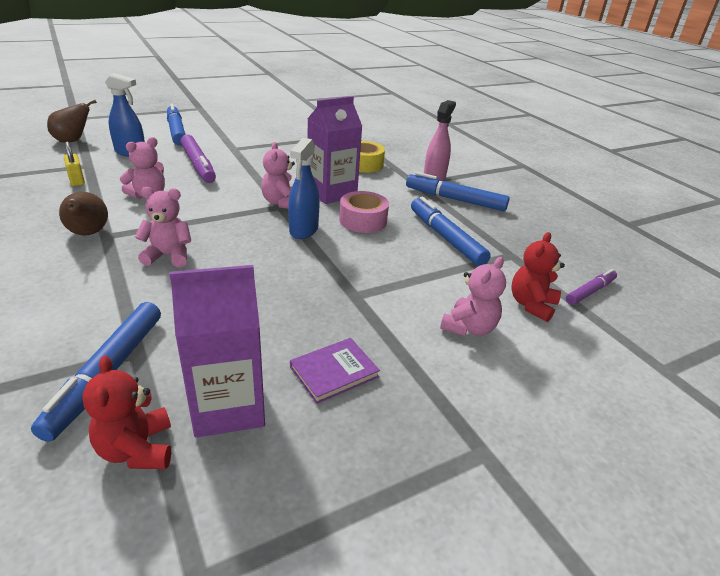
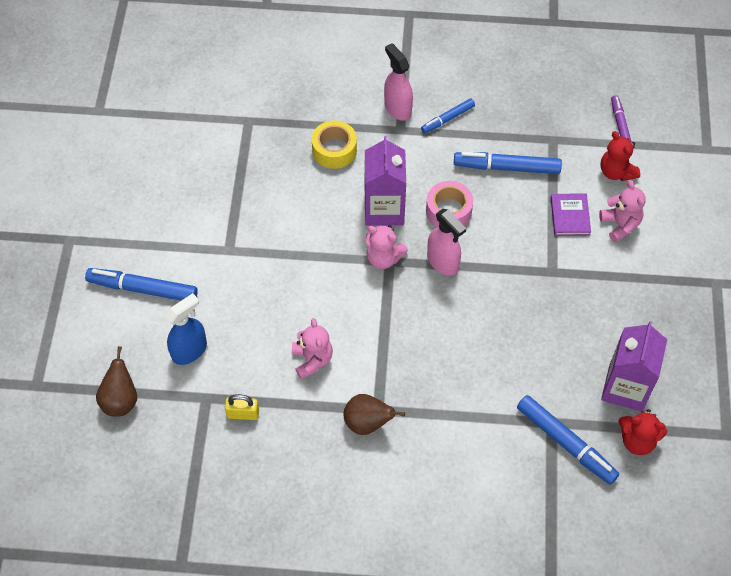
camera: 55 degrees left, 25 degrees up
(169, 256) = (436, 373): pink teddy bear -> none
(198, 165) = (259, 297): purple marker -> none
(303, 230) = (443, 262): blue spray bottle -> pink spray bottle
(334, 372) = (623, 322): purple book -> purple book (570, 216)
(455, 199) = (447, 119): blue marker -> blue marker, size x0.60

